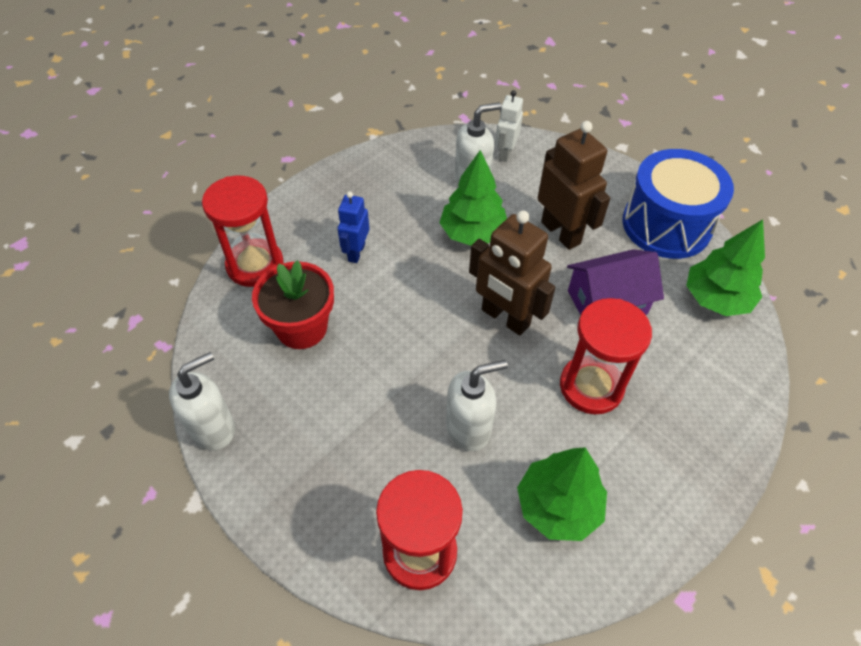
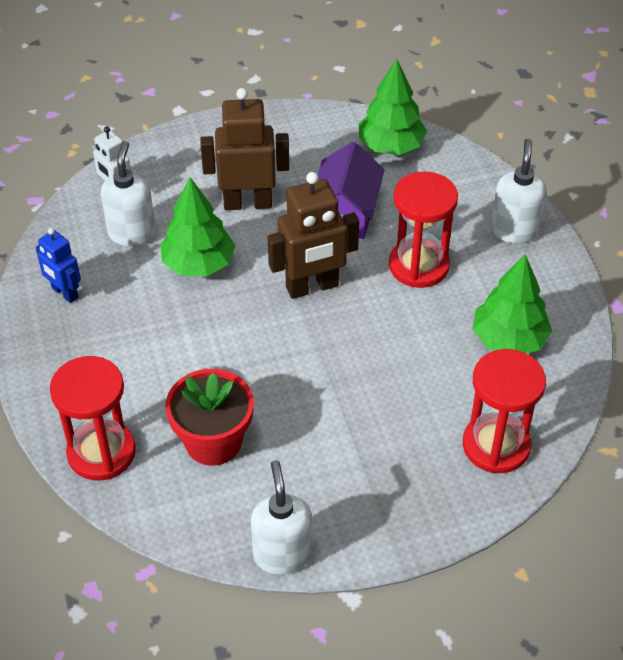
camera: 60 degrees left, 5 degrees down
(356, 252) = (151, 362): blue robot -> blue robot (64, 293)
(469, 428) = (405, 363): white soap dispenser -> white soap dispenser (514, 230)
(666, 225) = (294, 132): blue drum -> none

